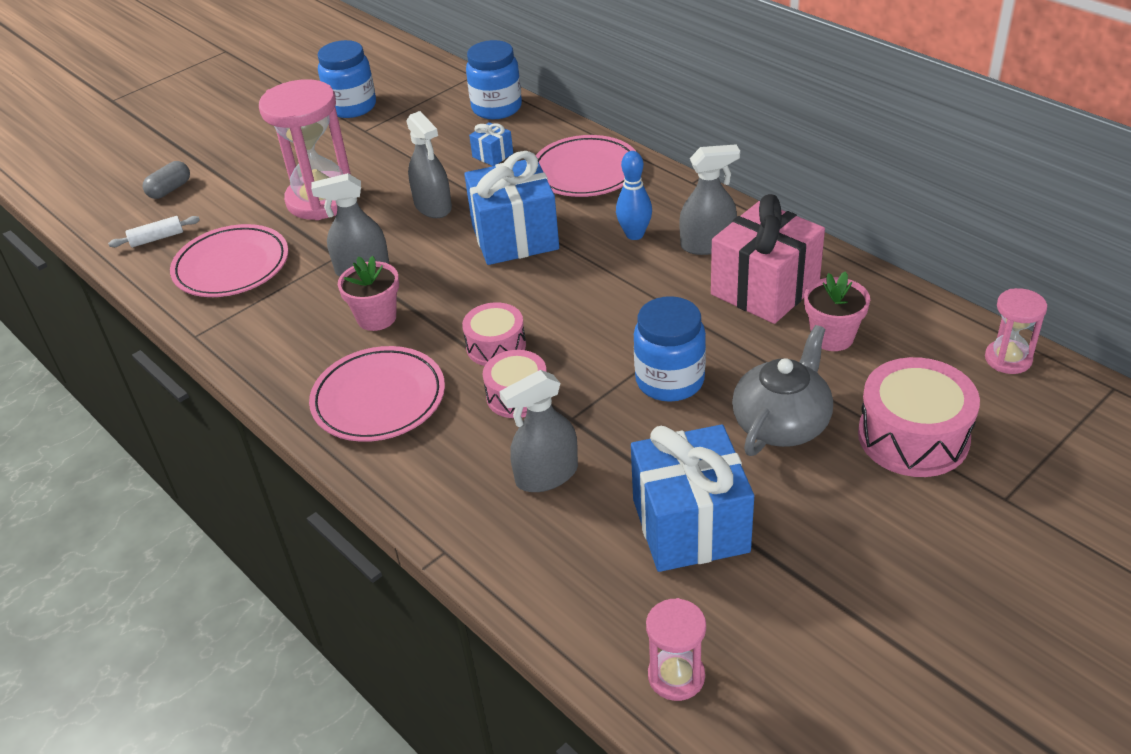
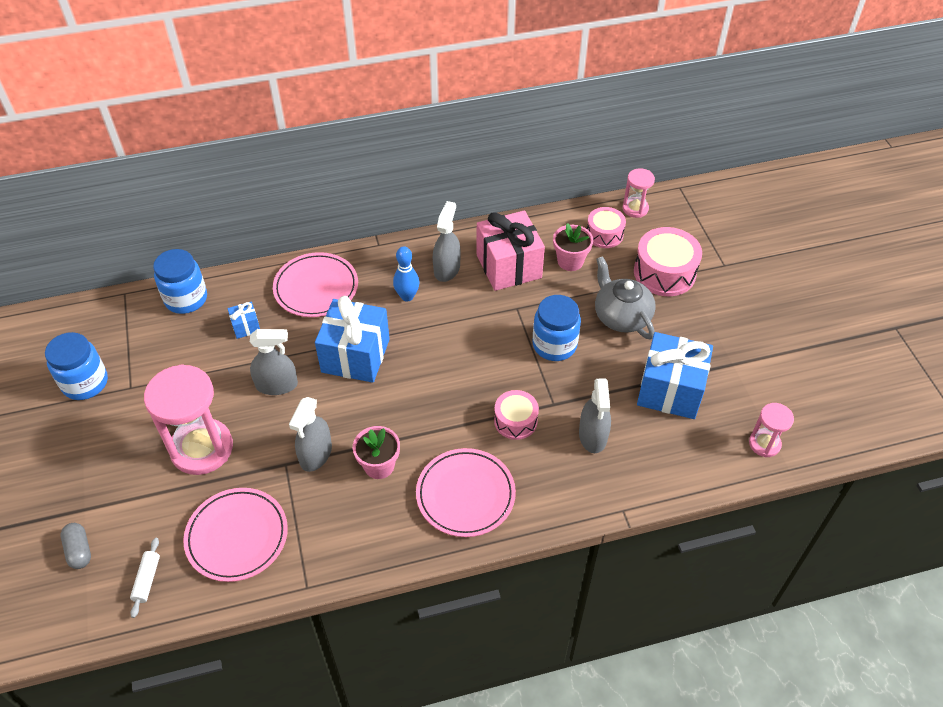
camera: 65 degrees left, 10 degrees up
(496, 346) = (461, 412): pink drum -> pink drum (604, 234)

